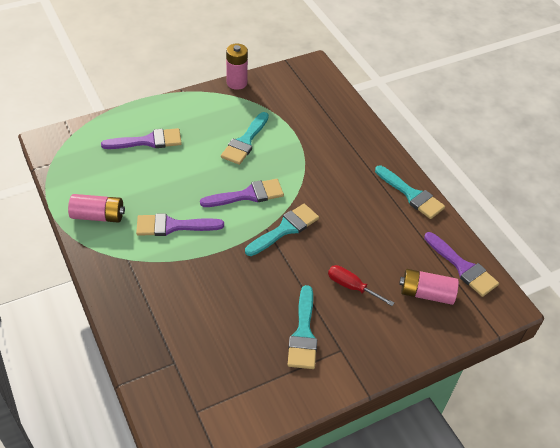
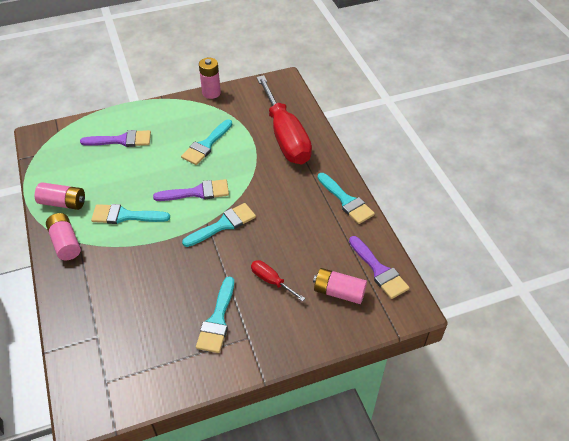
camera: 10 degrees right, 0 degrees up
(112, 261) = (65, 243): none -> pink battery
(173, 226) = (125, 216): purple brush -> turquoise brush
(330, 128) = (285, 137): none -> red screwdriver

